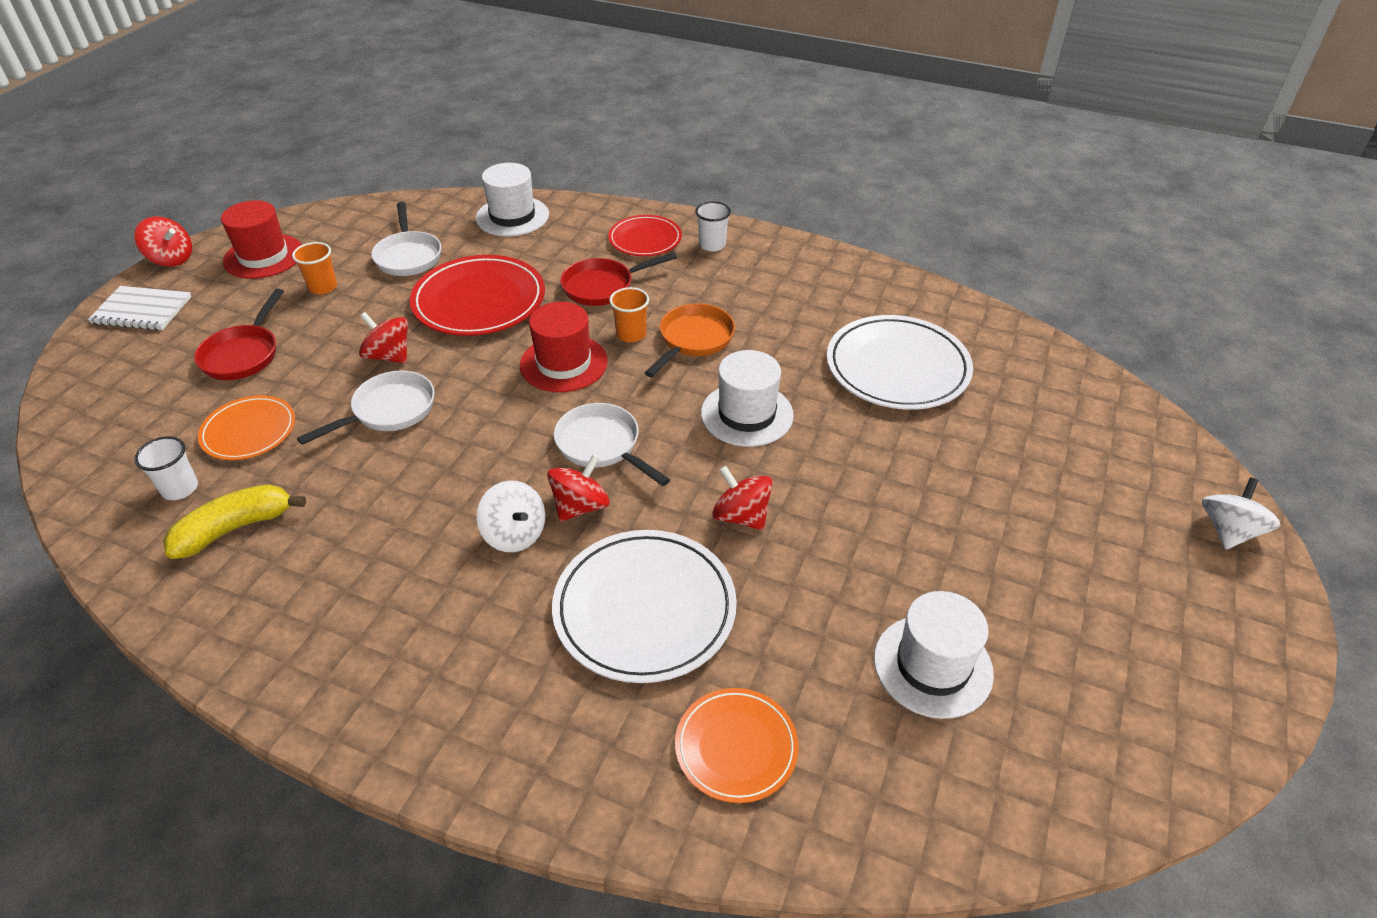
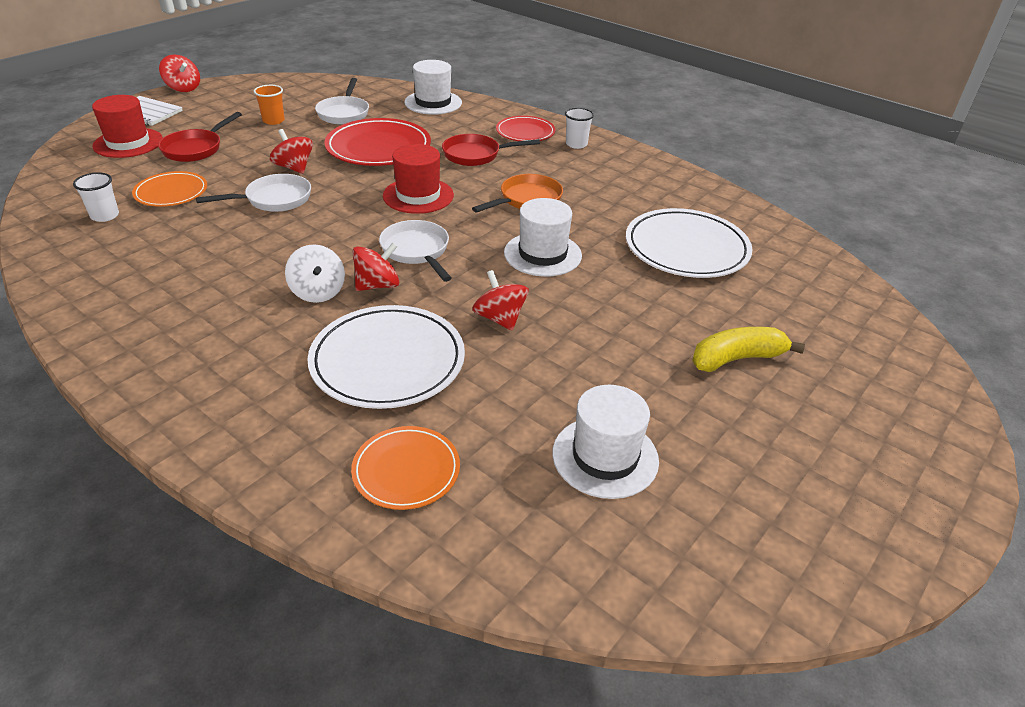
camera: 15 degrees right, 5 degrees down
(235, 528) = (126, 246): yellow banana -> yellow banana (737, 359)
(263, 256) = (244, 97): red hat -> red hat (128, 143)
(631, 334) = (480, 187): orange cup -> none
(1228, 531) = (938, 425): white spinning top -> none

